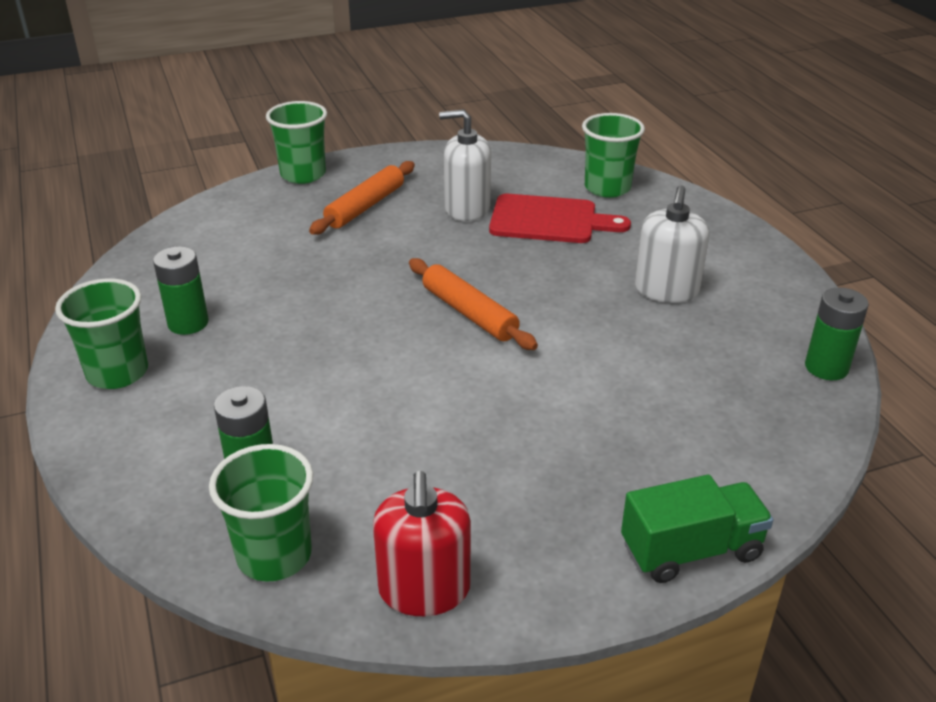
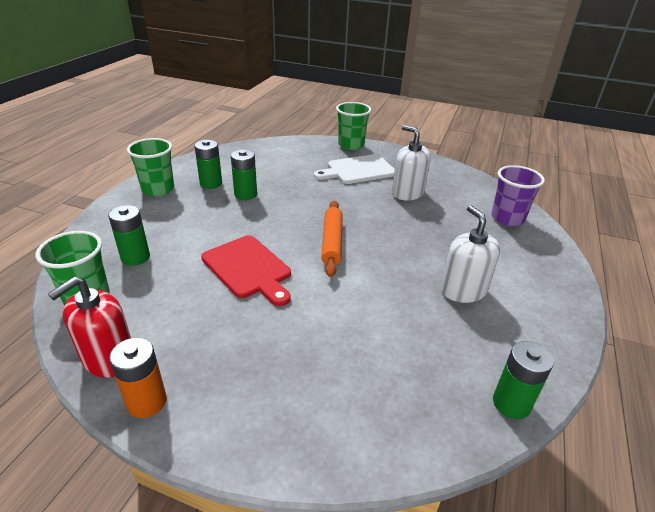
camera: 40 degrees right, 0 degrees up
(266, 312) = (245, 194): none -> green battery
(365, 206) = (358, 170): orange rolling pin -> white cutting board
(537, 592) = (147, 402): none -> orange battery
(549, 220) = (445, 219): red cutting board -> red cutting board (248, 268)
(607, 188) = (507, 218): green cup -> purple cup
(666, 290) = (463, 290): white soap dispenser -> white soap dispenser turned 105 degrees clockwise
(691, 550) = (251, 447): green truck -> none

